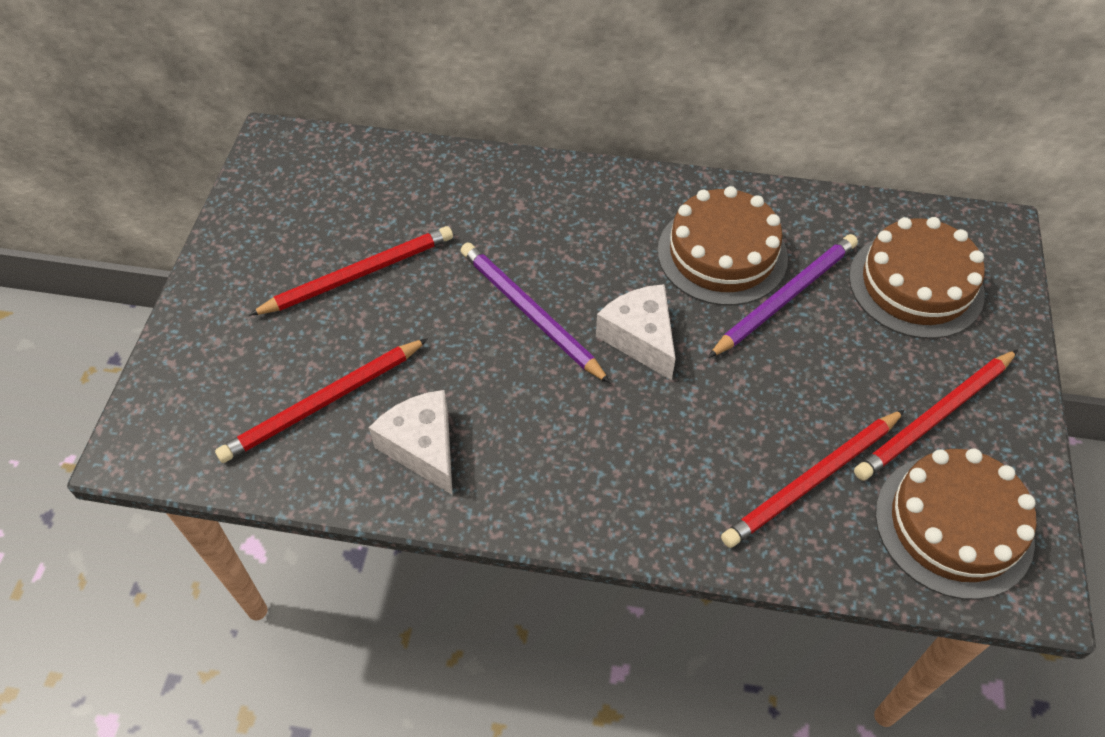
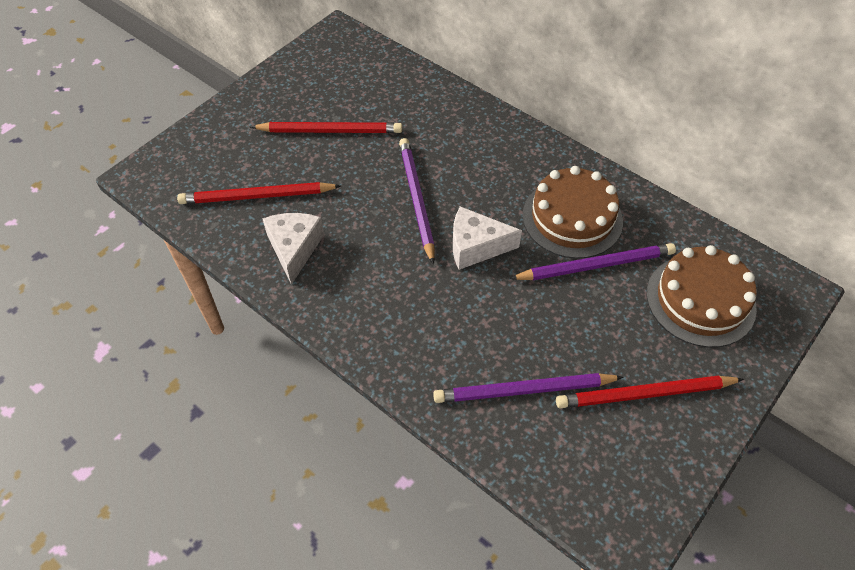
camera: 30 degrees right, 0 degrees up
(640, 338) = (476, 246): white cheese -> white cheese turned 90 degrees counterclockwise
(812, 481) = (524, 390): red pencil -> purple pencil
(953, 525) = (602, 470): brown cake -> none

